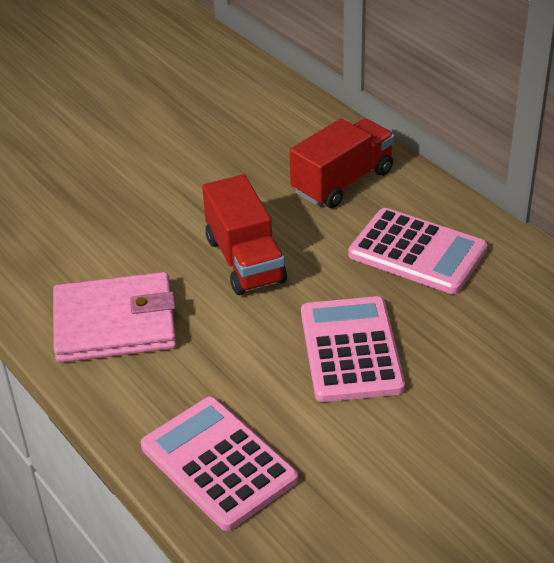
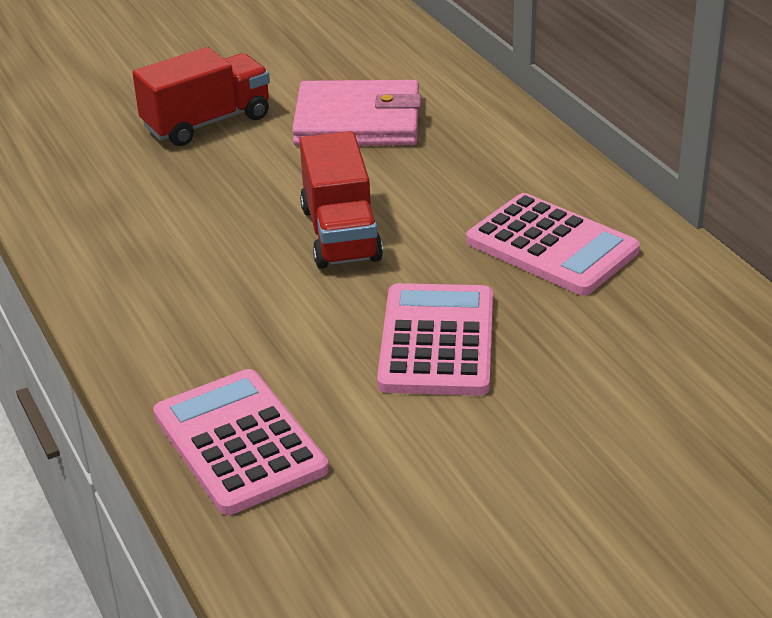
camera: 10 degrees right, 5 degrees down
(115, 323) = (167, 283): pink wallet -> pink wallet (357, 121)
(342, 182) = (484, 163): red truck -> red truck (207, 122)

